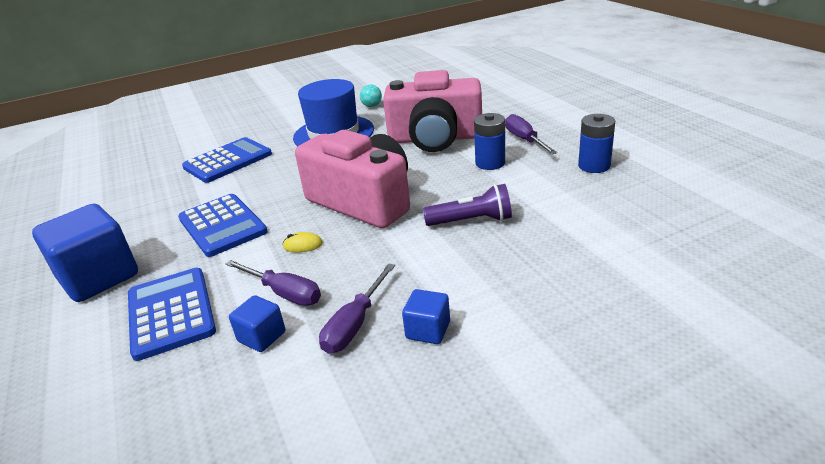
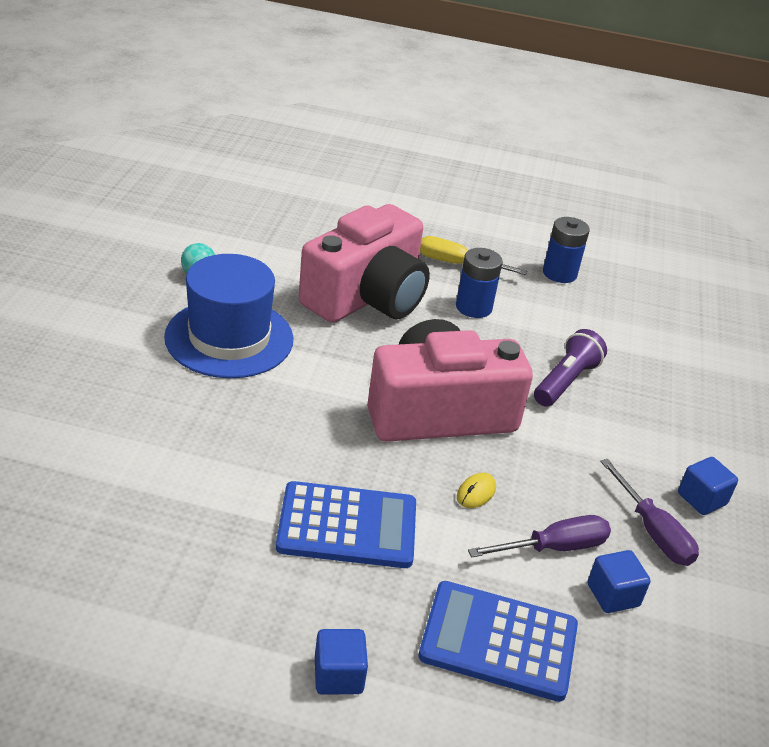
camera: 60 degrees left, 5 degrees up
(99, 277) = (338, 675): blue cube -> blue cube, size x0.48
(228, 161) = (161, 444): blue calculator -> none
(524, 140) = (457, 264): purple screwdriver -> yellow screwdriver

